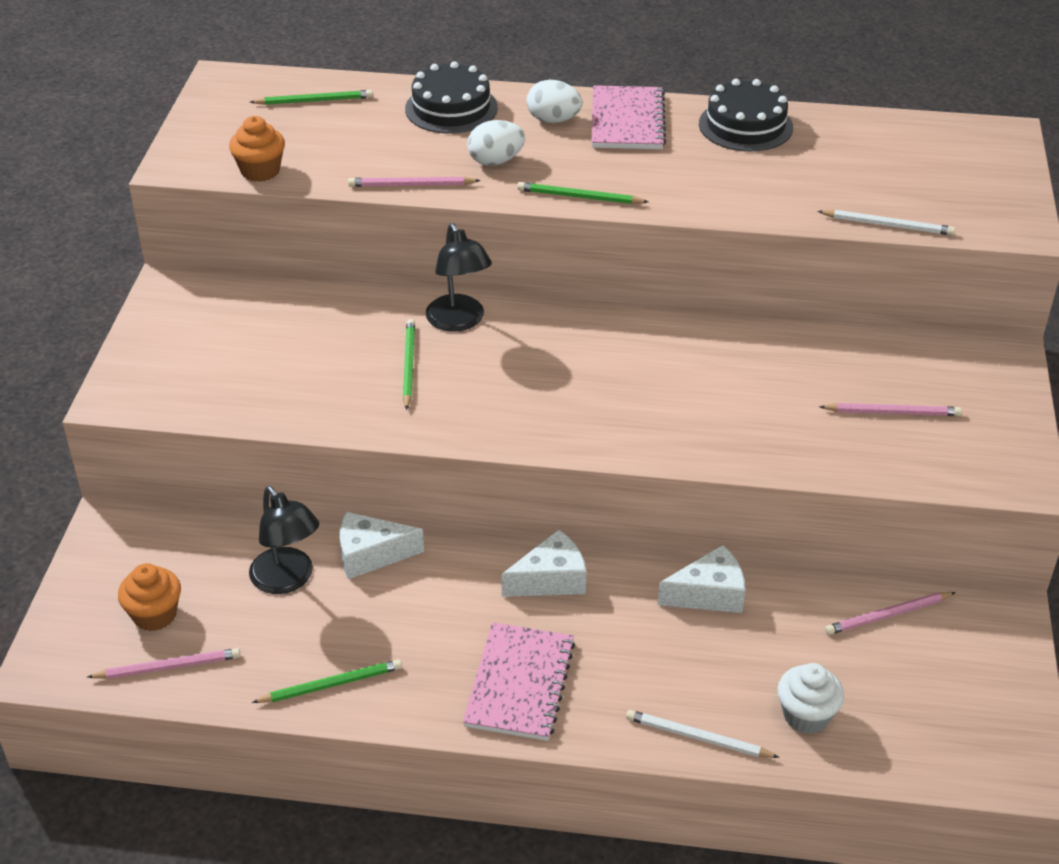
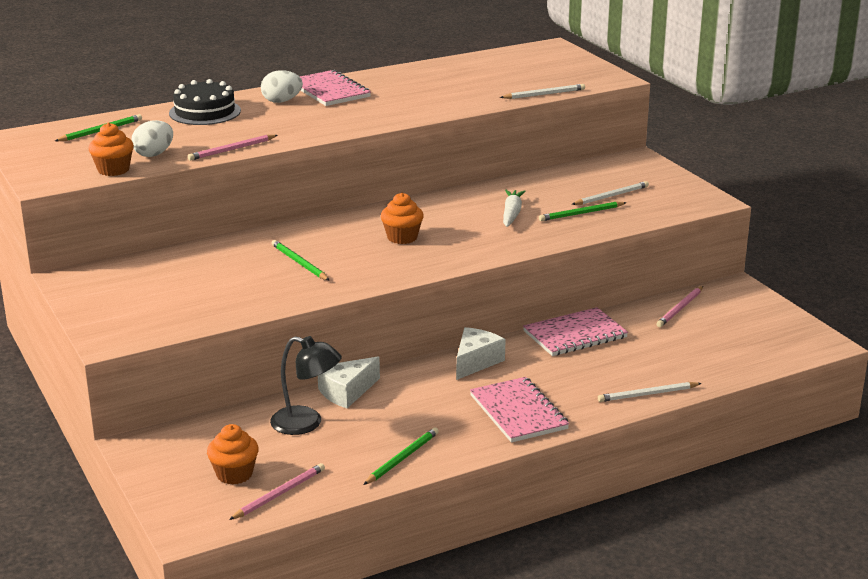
camera: 35 degrees left, 15 degrees down
(459, 321) = (304, 234): black lamp -> none
(496, 161) = (272, 126): white egg -> white egg (154, 154)
(560, 374) = (402, 237): none -> orange cupcake
(580, 197) = (350, 127): green pencil -> green pencil (581, 213)
(709, 594) = (575, 335): white cheese -> pink notebook
(730, 390) = (511, 214): none -> white carrot
(745, 125) = (404, 76): black cake -> none
(806, 715) = (691, 363): white cupcake -> none
(892, 412) = (611, 196): pink pencil -> white pencil

